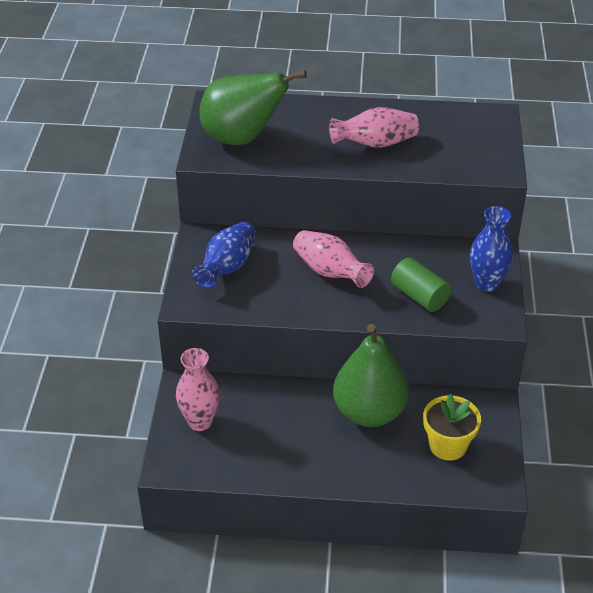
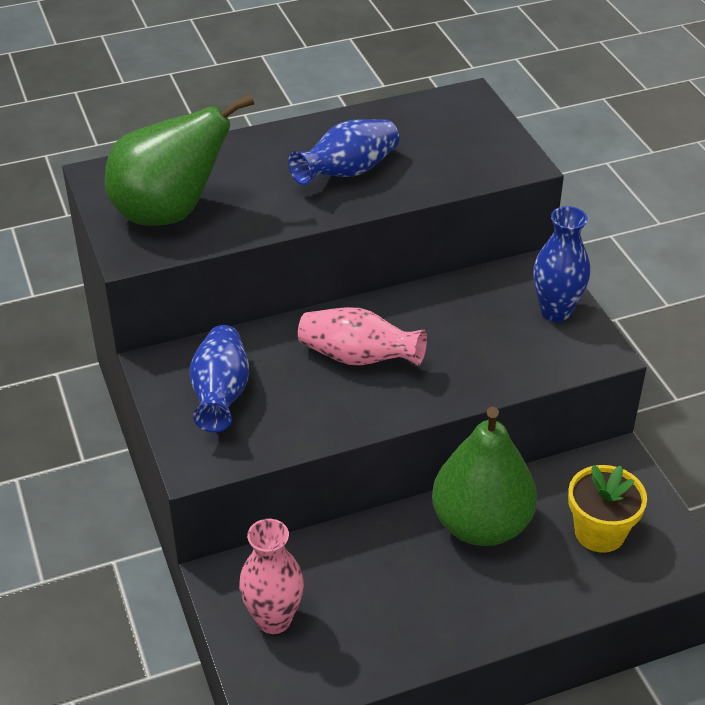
camera: 25 degrees left, 0 degrees up
(375, 144) = (347, 172): pink vase -> blue vase
(419, 296) = (487, 353): green cylinder -> none

